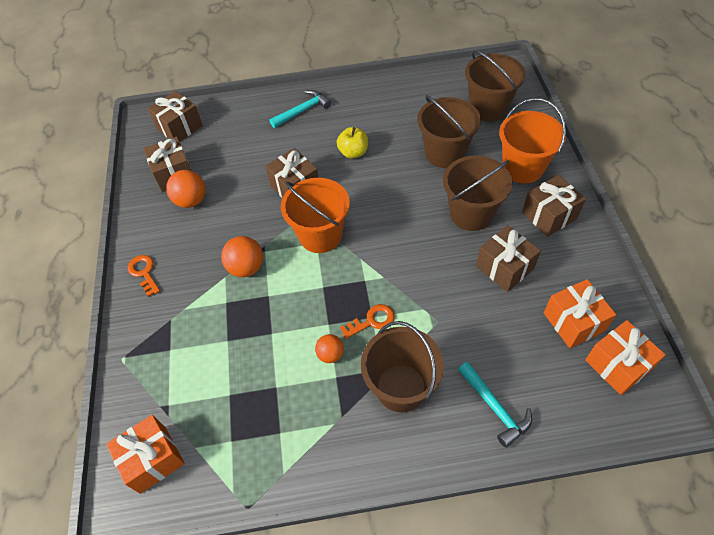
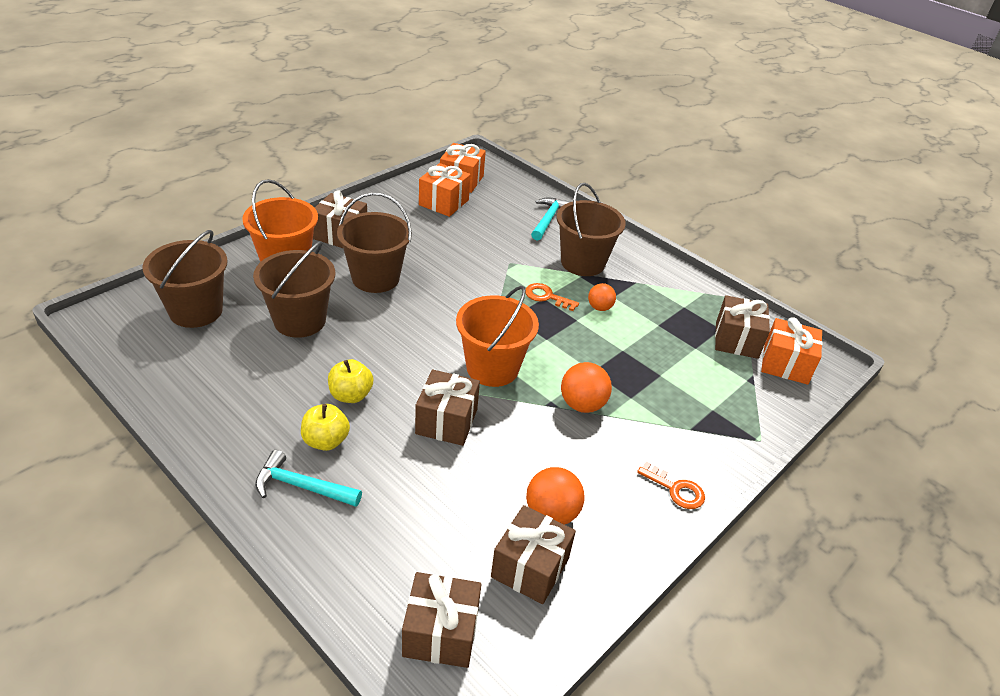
camera: 135 degrees left, 15 degrees down
(144, 272) = (676, 489): orange key -> orange key turned 75 degrees counterclockwise
(326, 129) = (326, 441): none -> yellow apple
(504, 267) = (422, 244): brown gift -> brown gift (736, 340)

